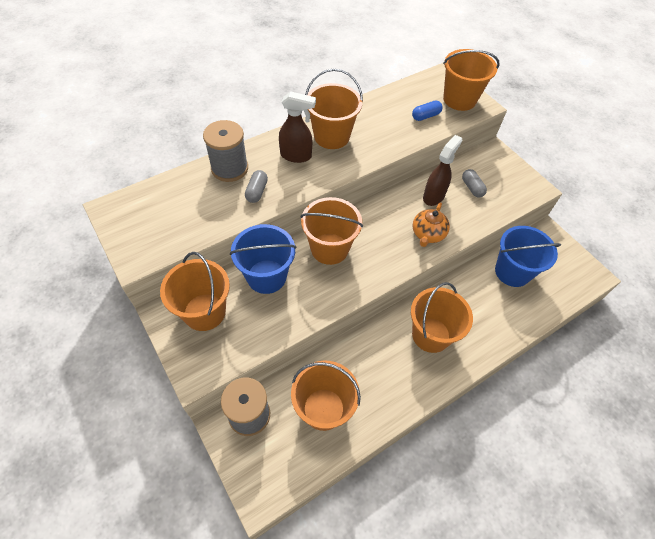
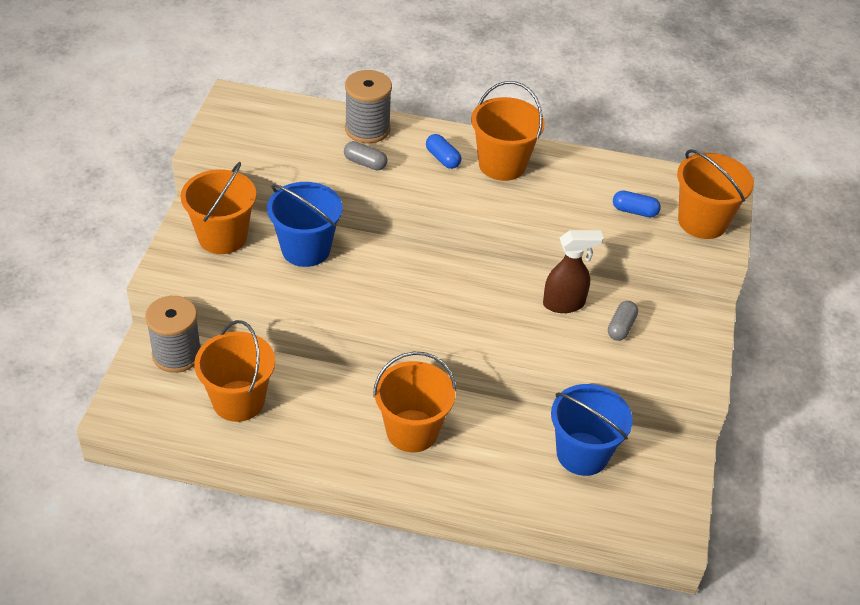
camera: 45 degrees right, 10 degrees down
(257, 191) = (365, 163): grey capsule -> grey capsule turned 60 degrees clockwise
(296, 156) = (442, 158): brown spray bottle -> blue capsule
(329, 248) = (391, 269): orange bucket -> none
(428, 234) = (506, 329): orange teapot -> none

